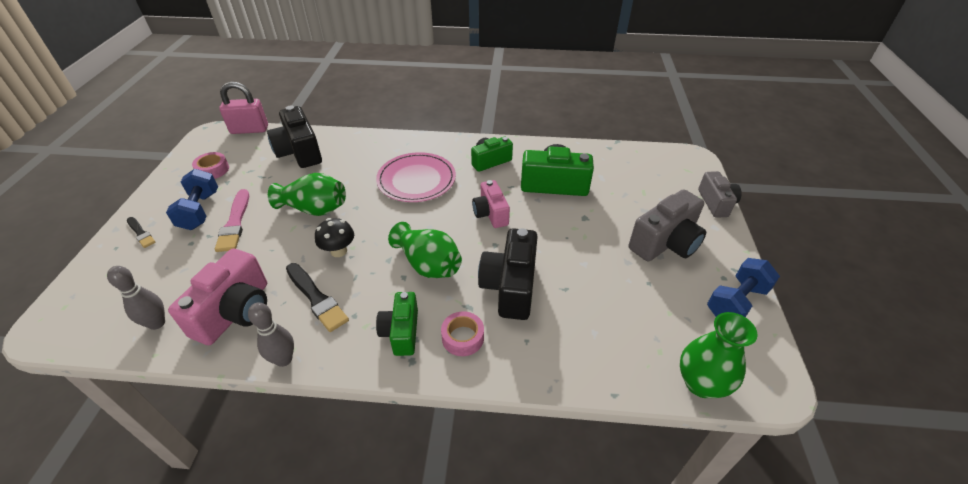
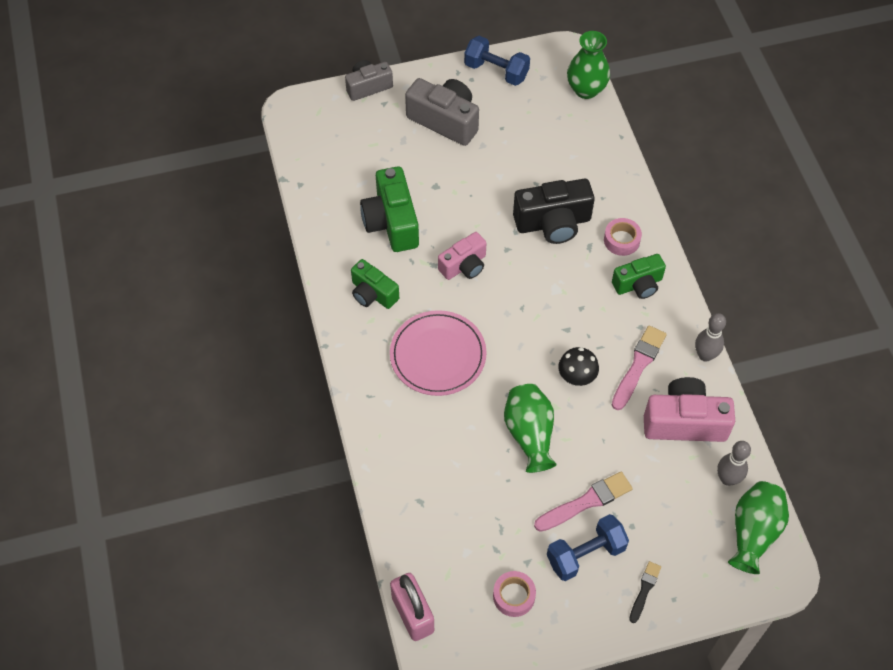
camera: 110 degrees left, 15 degrees up
(299, 152) = (436, 514): black camera -> none
(316, 298) = (638, 365): black brush -> pink brush
(428, 265) = (557, 294): green vase -> green vase (753, 532)

